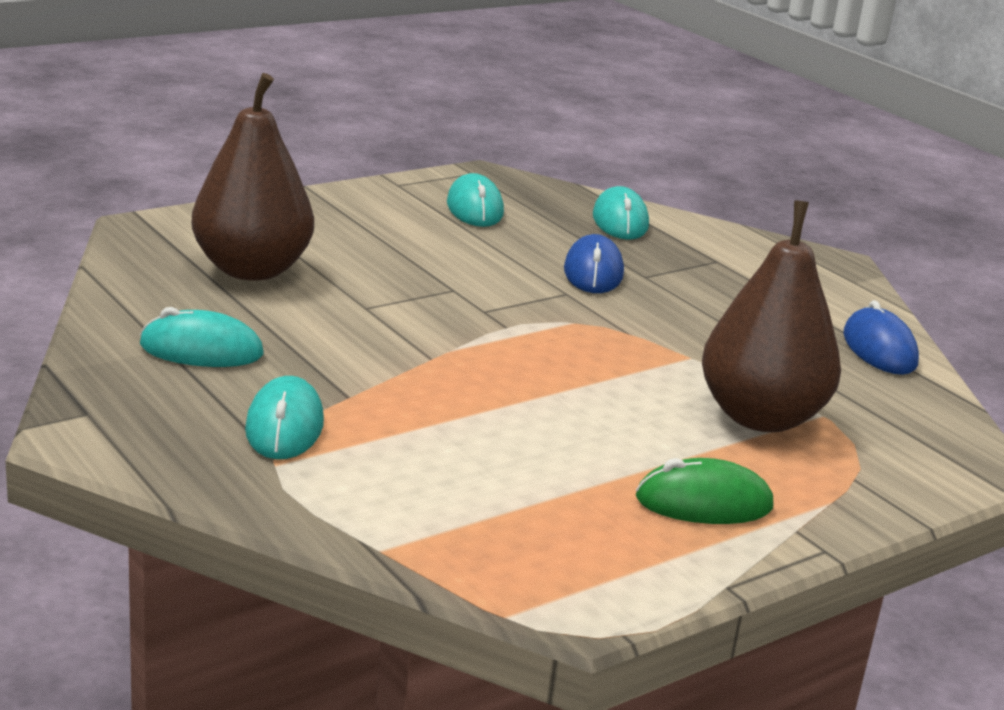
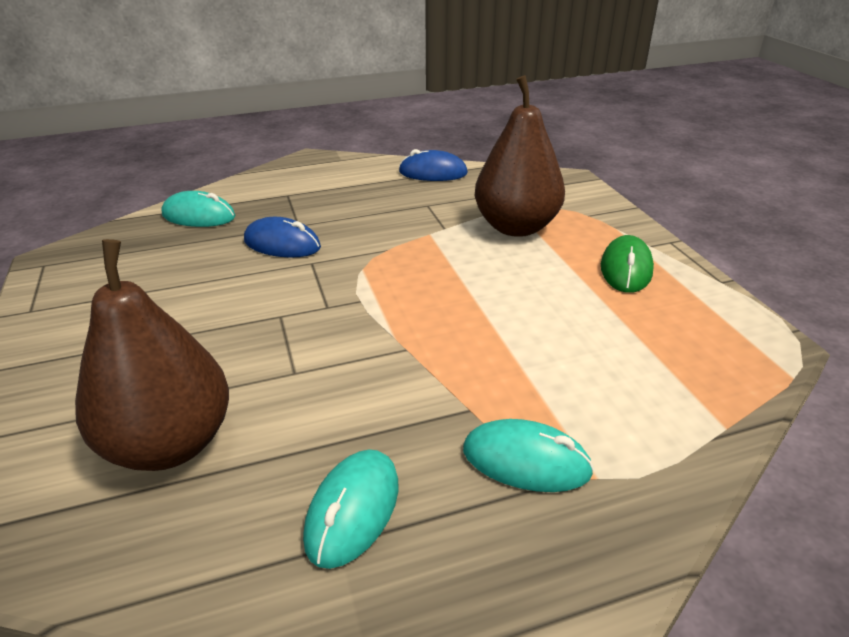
camera: 70 degrees left, 10 degrees up
(475, 208) = (123, 276): turquoise mouse -> none

